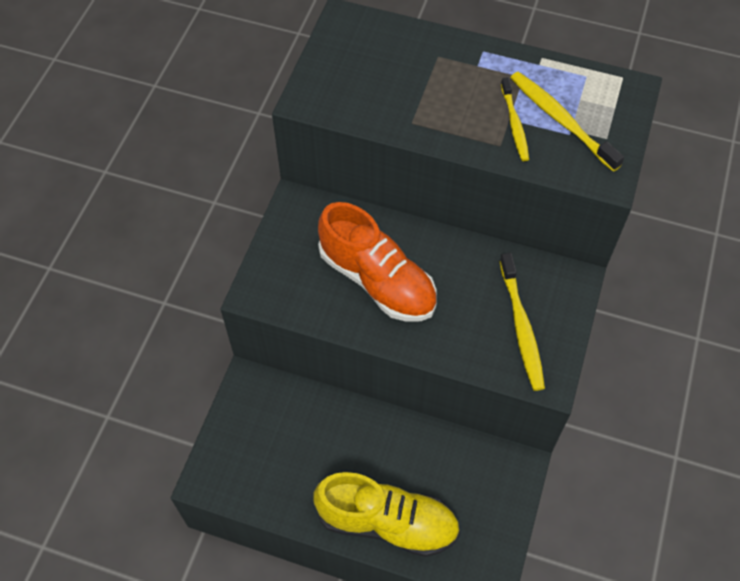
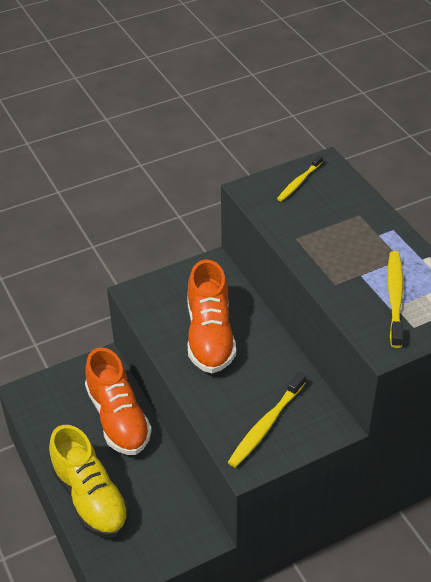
camera: 45 degrees right, 15 degrees down
(325, 426) = (118, 418): none -> orange shoe
(514, 124) = (360, 280): yellow toothbrush -> yellow toothbrush (299, 182)

